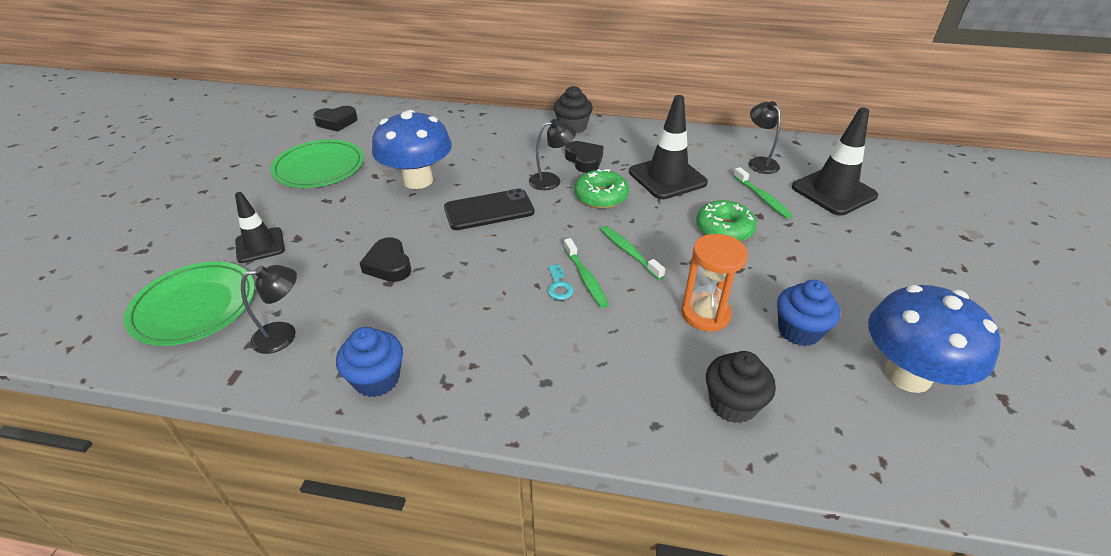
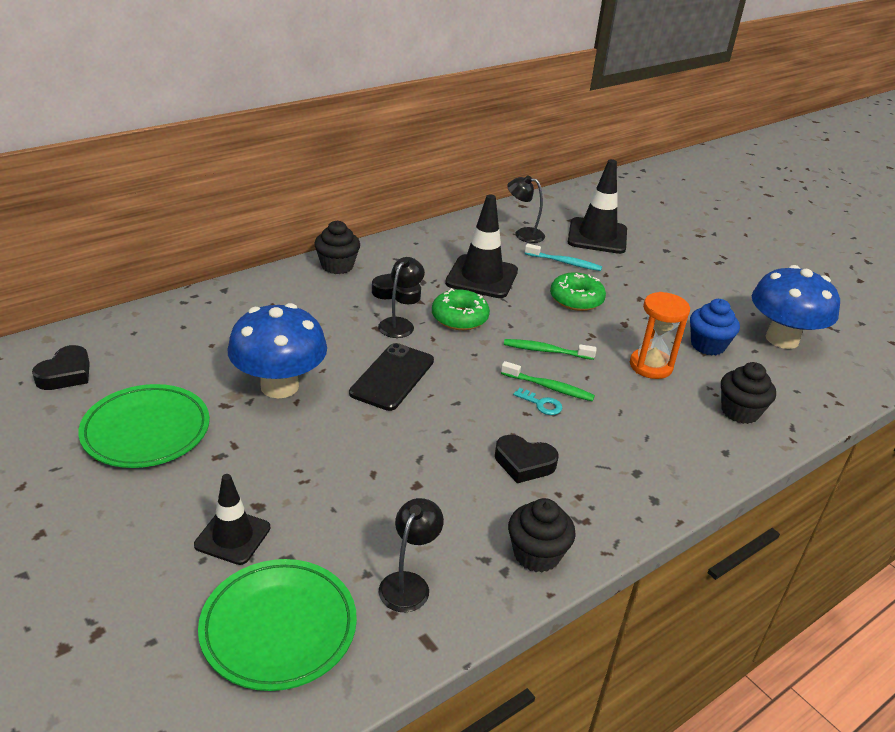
camera: 50 degrees left, 5 degrees down
(377, 379) = (536, 554): blue cupcake -> black cupcake
(388, 265) = (390, 472): black heart -> black heart (524, 463)
(762, 198) = (564, 262): green toothbrush -> turquoise toothbrush

